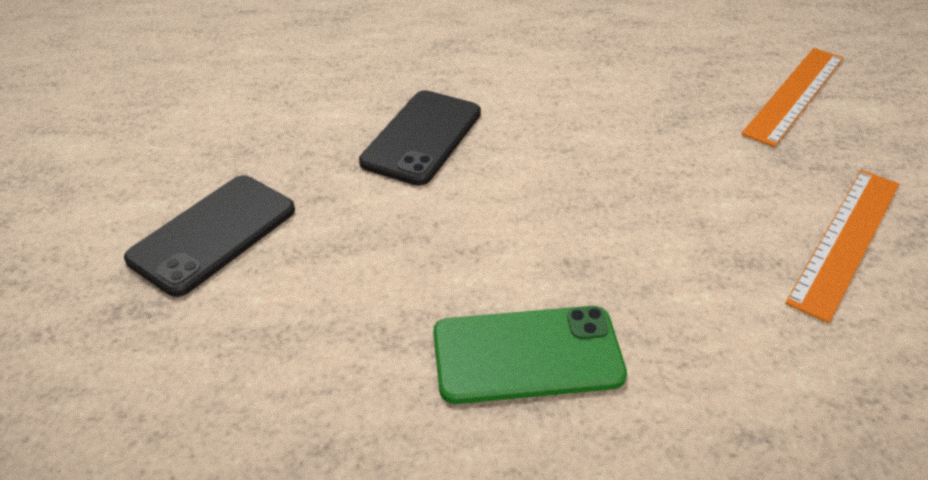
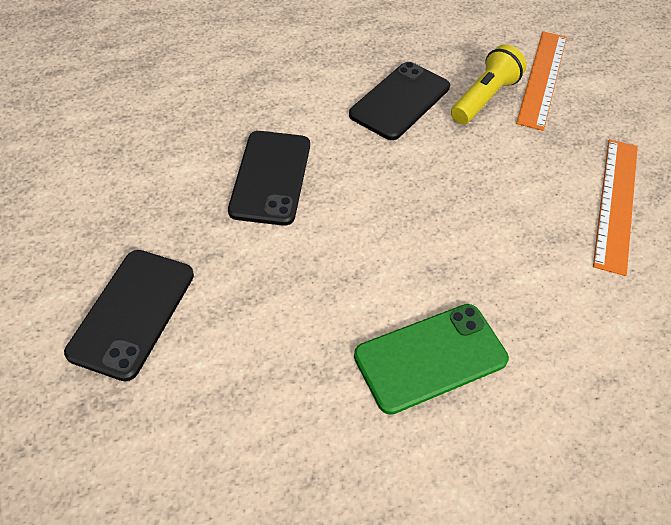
camera: 20 degrees left, 10 degrees up
(604, 90) = (400, 101): none -> black phone
(710, 103) = (484, 98): none -> yellow flashlight

